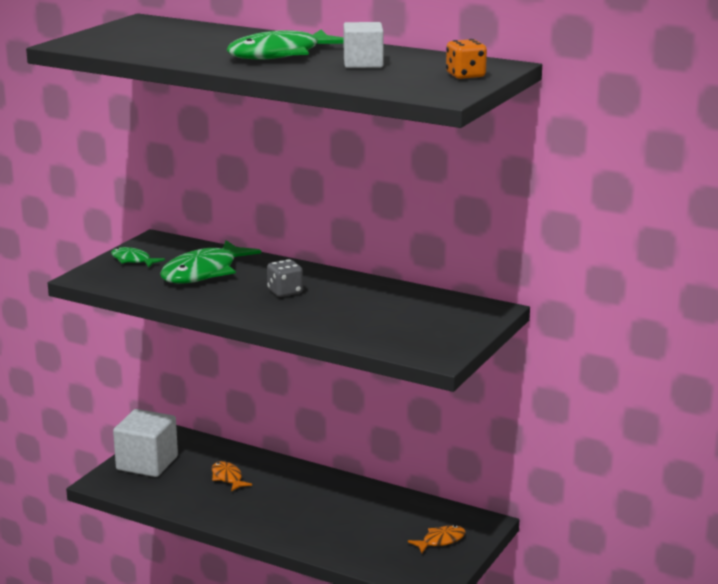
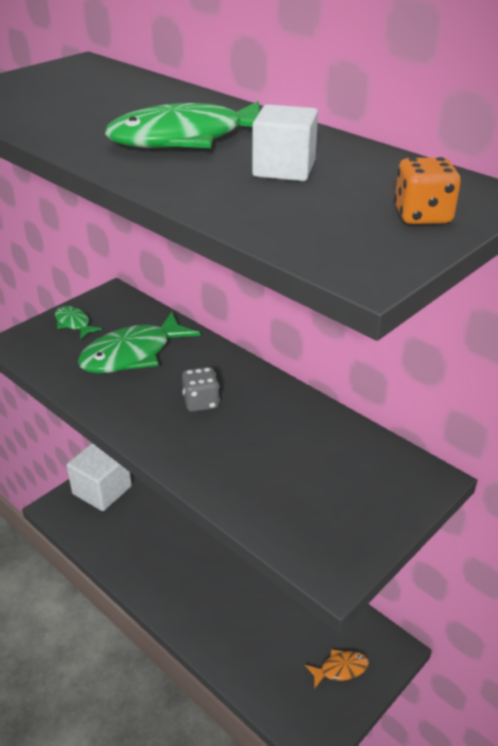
camera: 15 degrees right, 15 degrees up
(227, 478) = (164, 525): orange fish -> none

